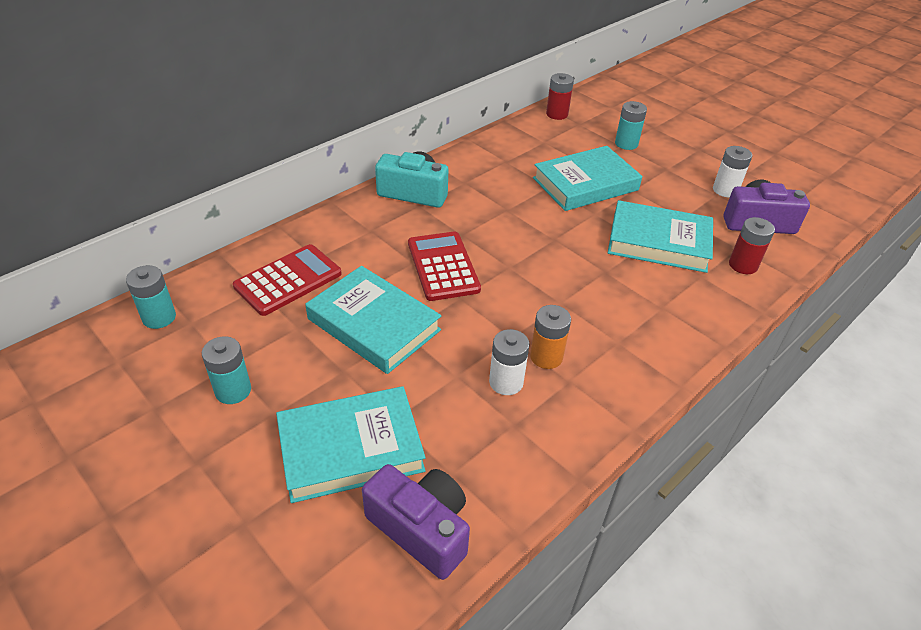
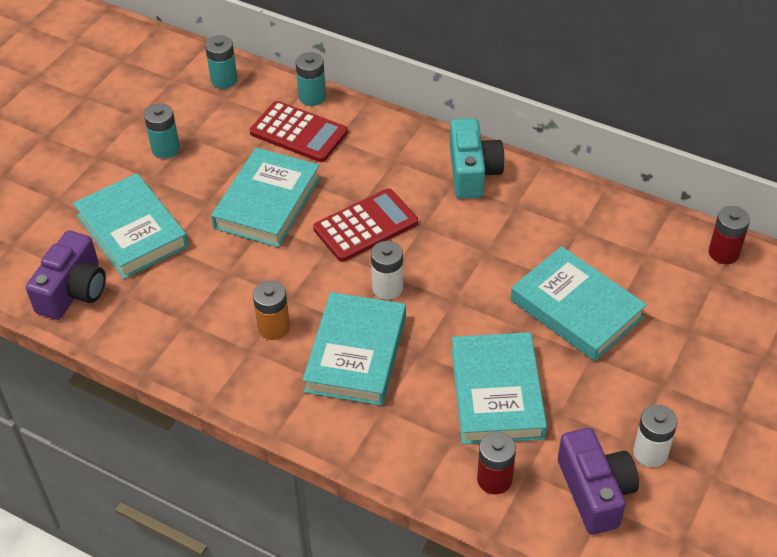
camera: 75 degrees right, 5 degrees up
(506, 382) = (232, 306): white battery -> white battery (387, 288)
(596, 309) = (356, 354): none -> turquoise book
(626, 143) = (698, 334): turquoise battery -> turquoise battery (312, 97)

